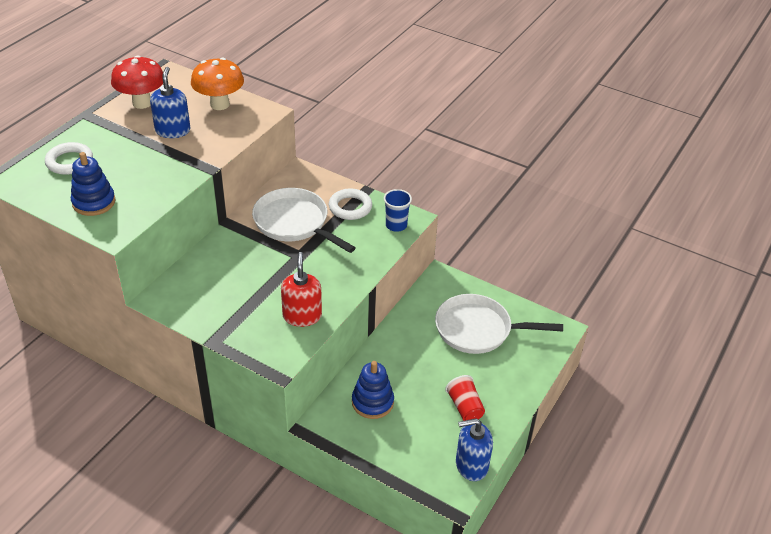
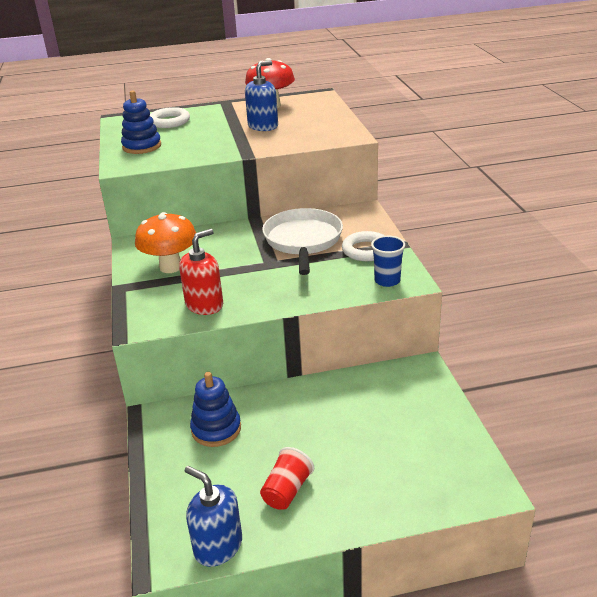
camera: 50 degrees right, 10 degrees down
(220, 104) = (324, 122): orange mushroom -> orange mushroom (170, 267)
(478, 329) = (397, 433): white pan -> none

